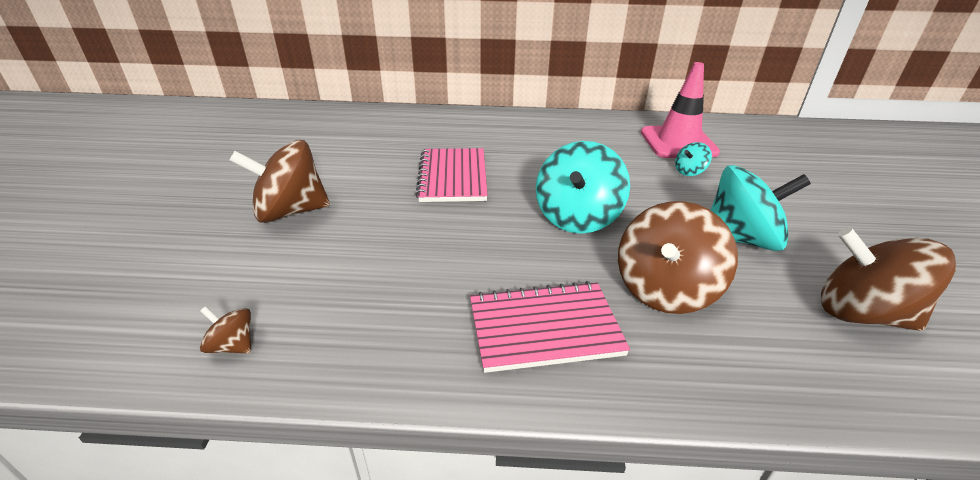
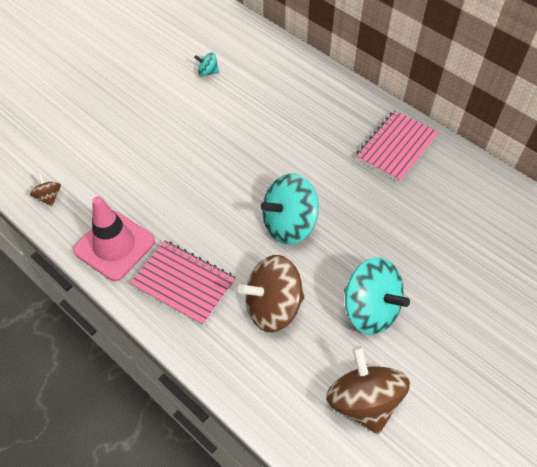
camera: 40 degrees right, 20 degrees up
(290, 211) = (136, 117): brown spinning top -> none
(453, 177) = (252, 141): pink notebook -> pink notebook (396, 147)
(678, 142) = (458, 203): pink traffic cone -> pink traffic cone (114, 246)
(689, 171) = (422, 235): turquoise spinning top -> turquoise spinning top (207, 72)

